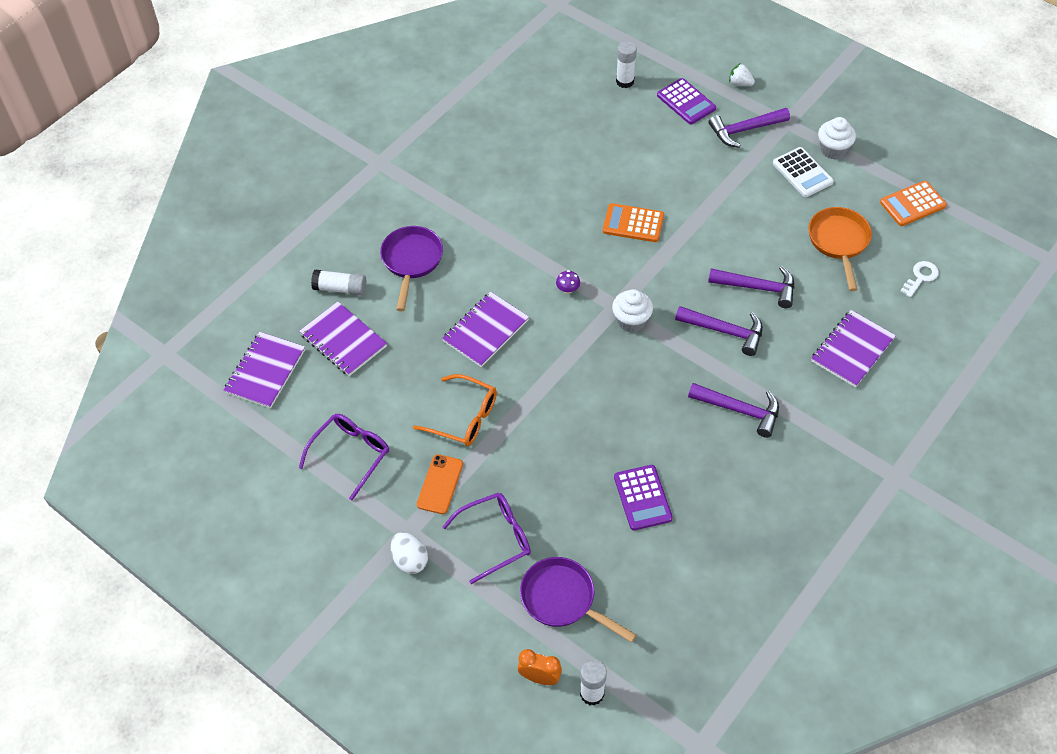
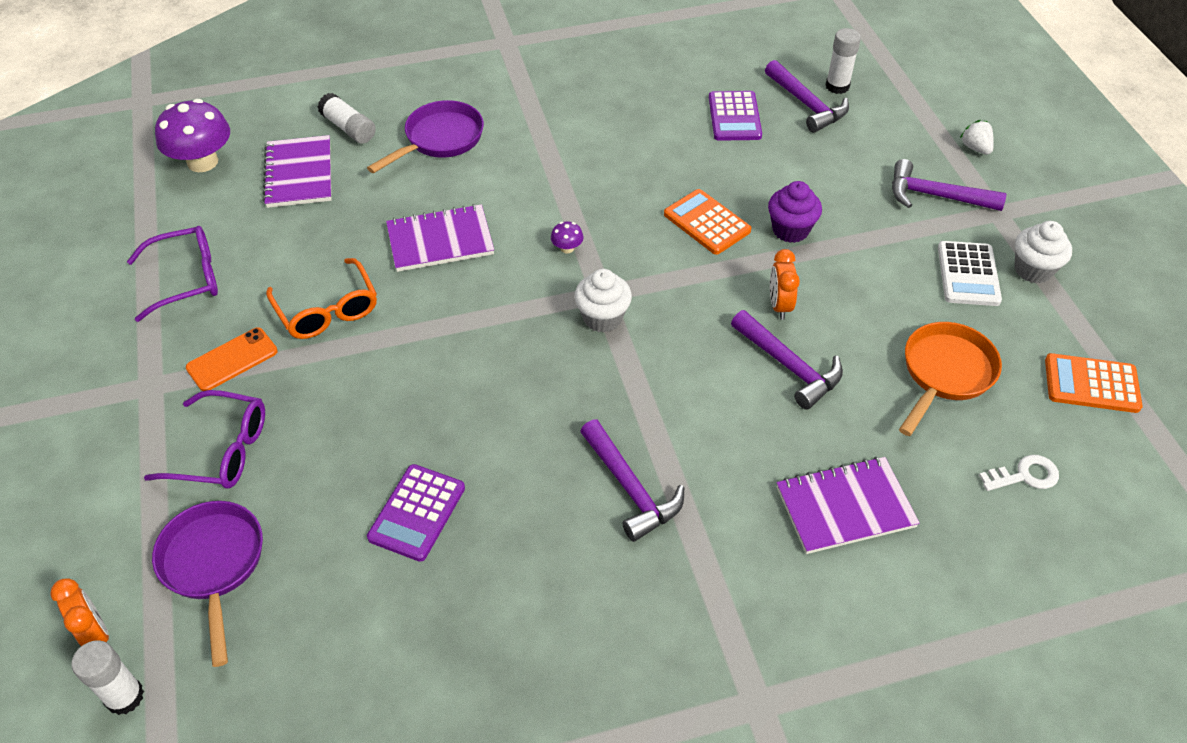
camera: 35 degrees right, 5 degrees down
(265, 371) = (202, 162): purple notebook -> purple mushroom
(410, 560) = (120, 415): white egg -> none
(684, 200) = (790, 230): none -> purple cupcake
(686, 102) = (890, 136): purple calculator -> purple calculator (734, 117)
(720, 253) = (779, 305): none -> orange clock
(725, 331) = (701, 390): purple hammer -> purple hammer (806, 104)

